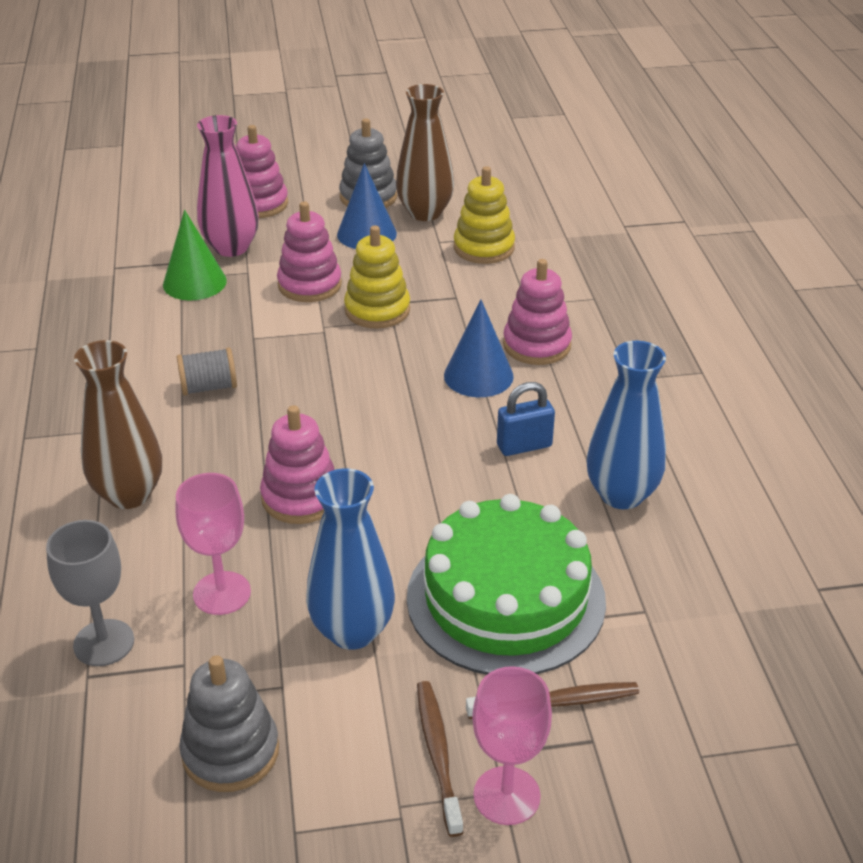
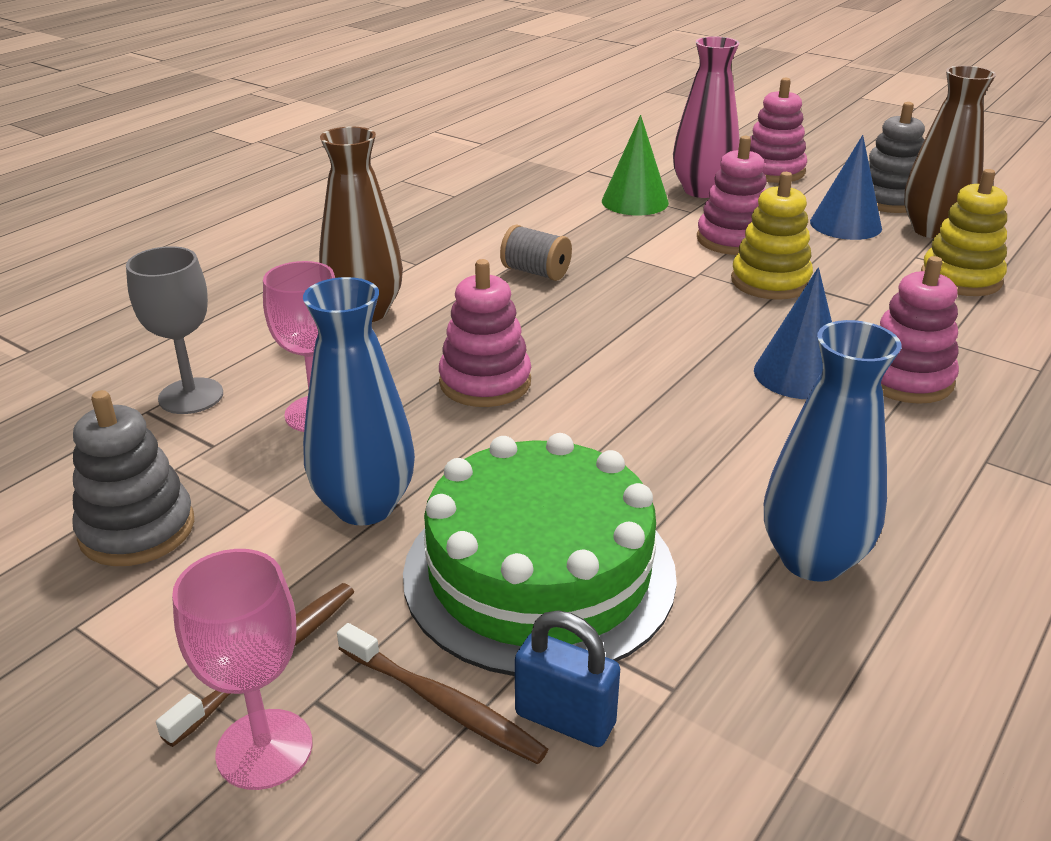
camera: 45 degrees right, 5 degrees down
(524, 446) = (761, 455): blue padlock -> blue padlock (565, 719)

